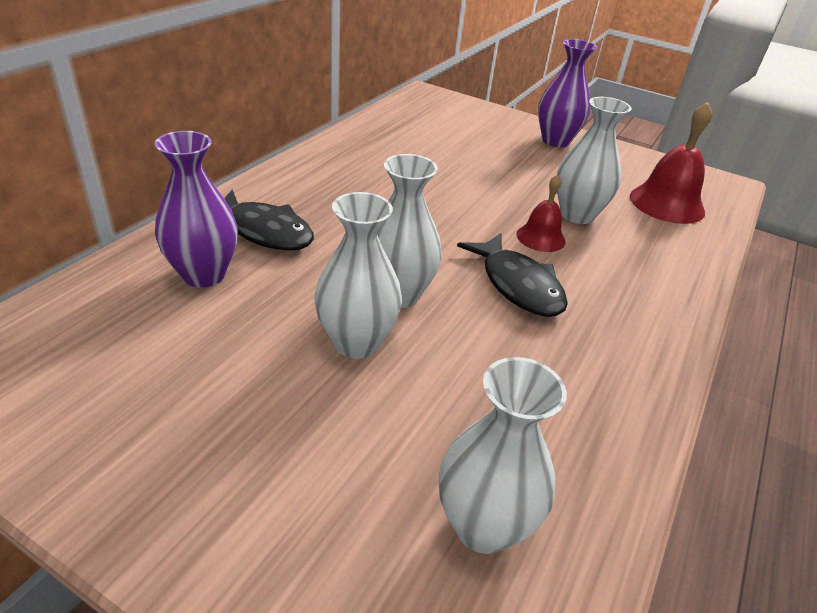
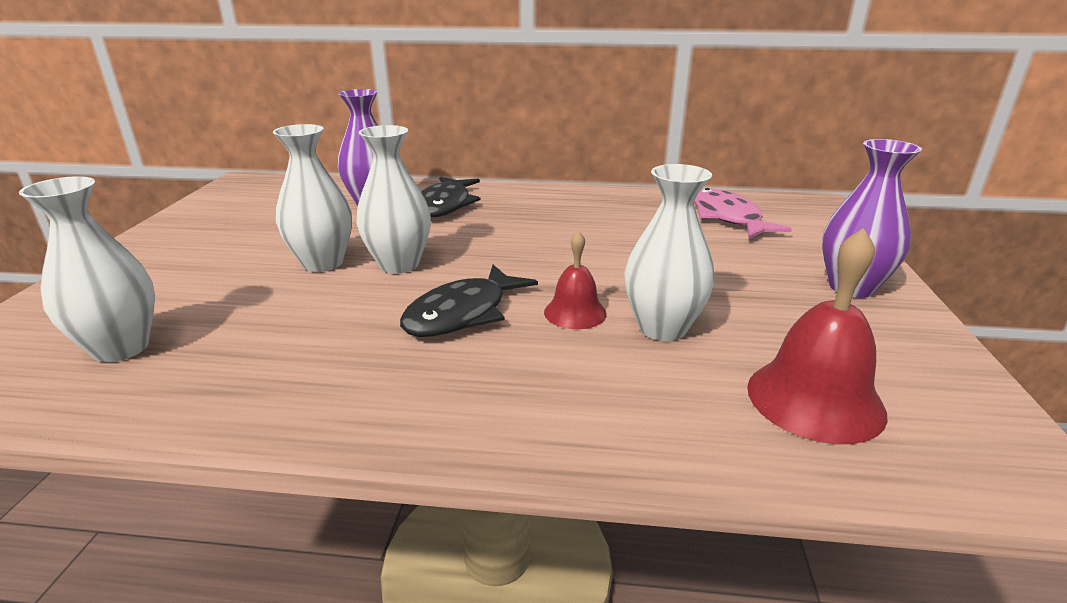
camera: 70 degrees right, 10 degrees down
(426, 128) = (728, 218): none -> pink fish

